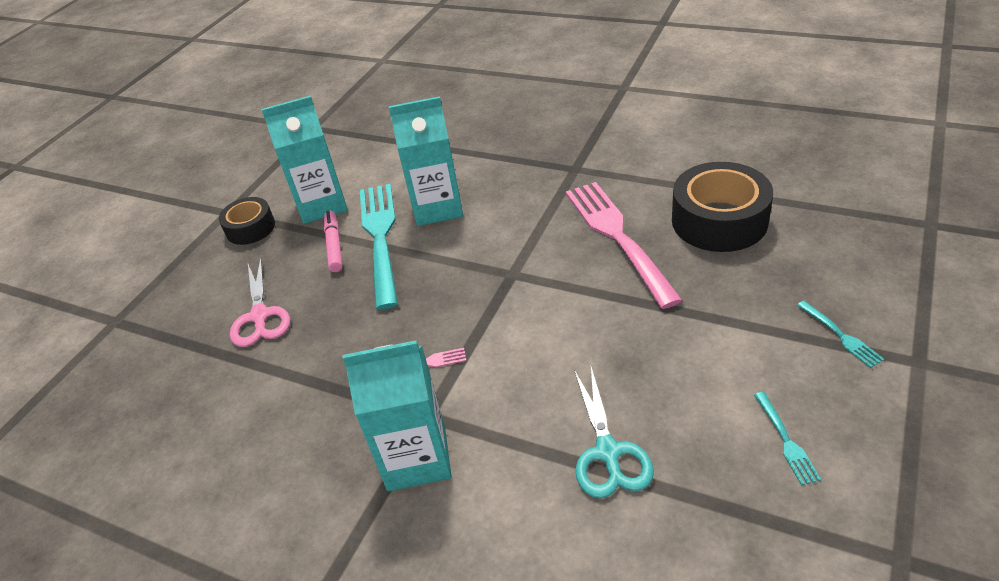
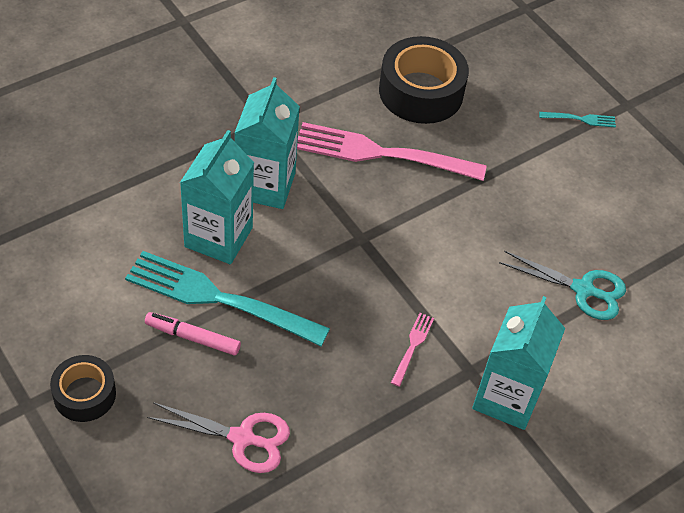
camera: 70 degrees left, 10 degrees up
(322, 205) = (112, 319): turquoise carton -> turquoise carton (265, 185)
(786, 440) = (638, 202): turquoise fork -> none

